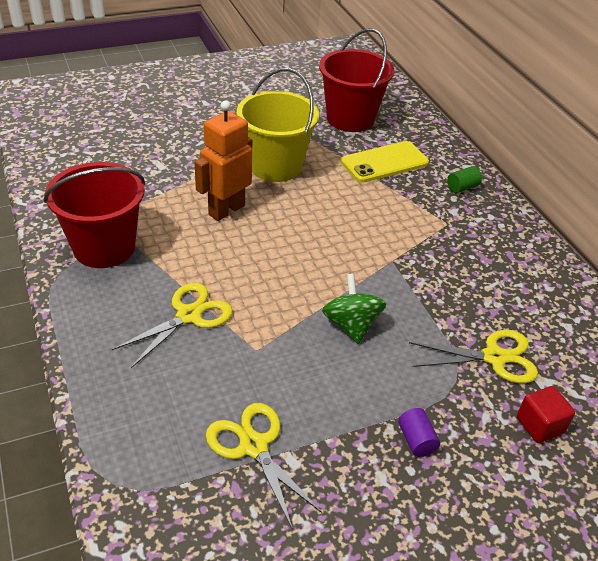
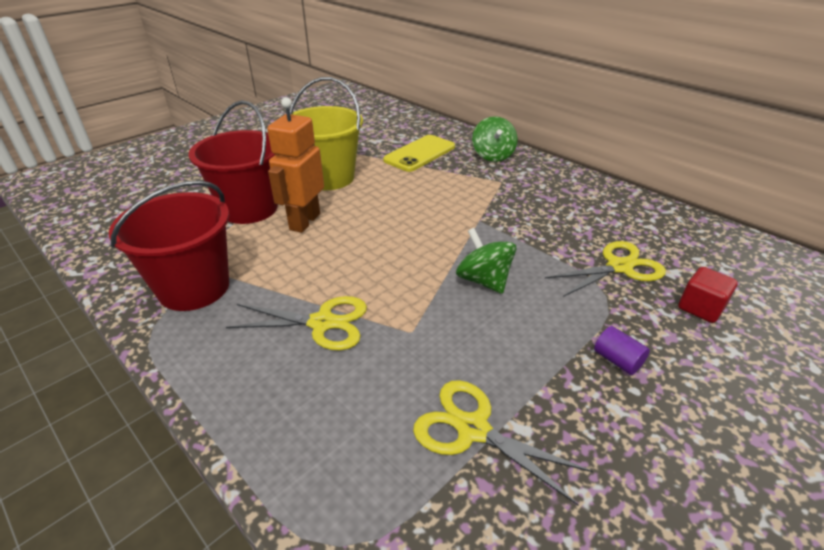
camera: 20 degrees left, 5 degrees down
(188, 316) = (322, 323): yellow scissors -> yellow scissors turned 75 degrees clockwise
(350, 119) = (370, 132): red bucket -> red bucket (249, 209)
(462, 188) = (493, 155): green cylinder -> green spinning top

